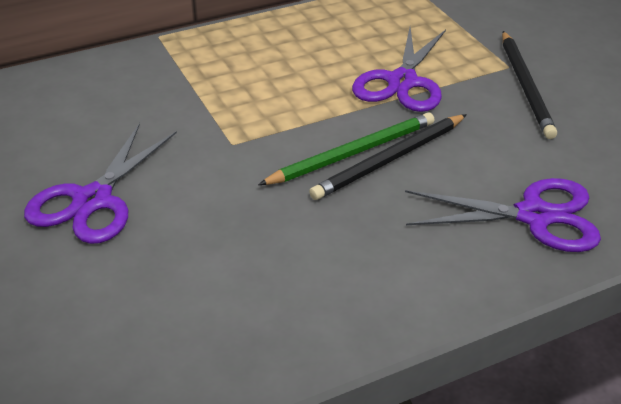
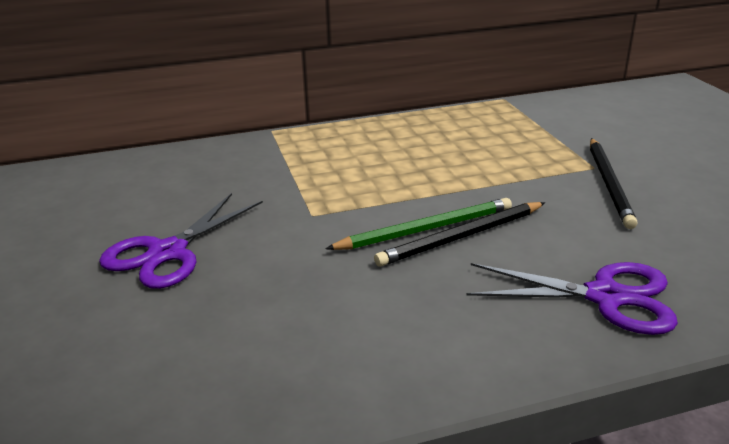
camera: 10 degrees right, 10 degrees down
(402, 82) = (486, 174): purple scissors -> none

